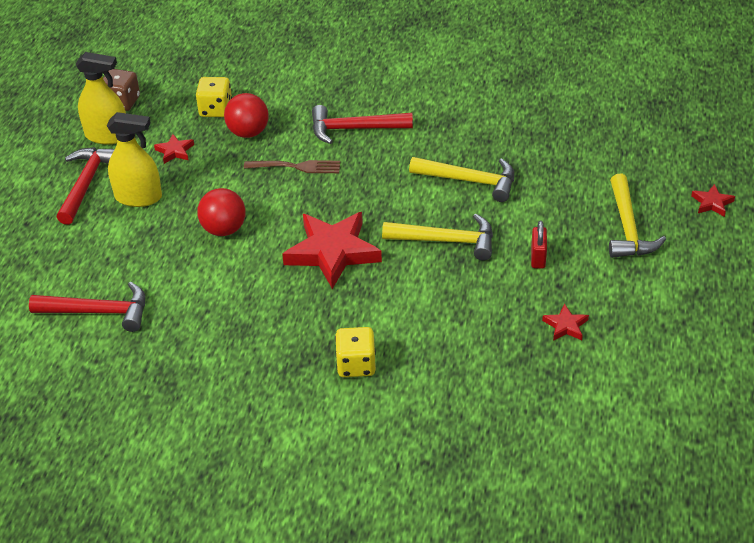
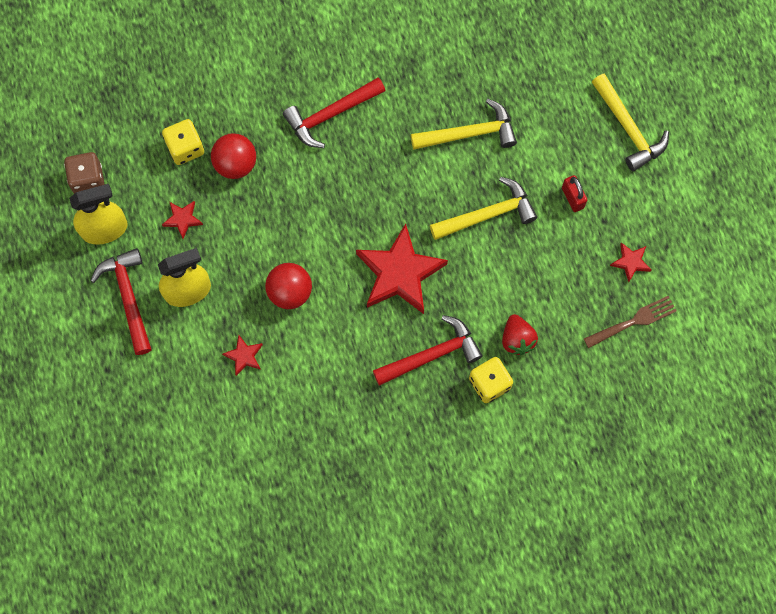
camera: 30 degrees left, 30 degrees up
(99, 312) = (244, 434): red hammer -> red hammer (432, 355)
(296, 167) = (307, 187): brown fork -> brown fork (633, 321)
(408, 341) = (517, 339): none -> red strawberry
(712, 203) = (683, 66): red star -> red star (244, 356)

